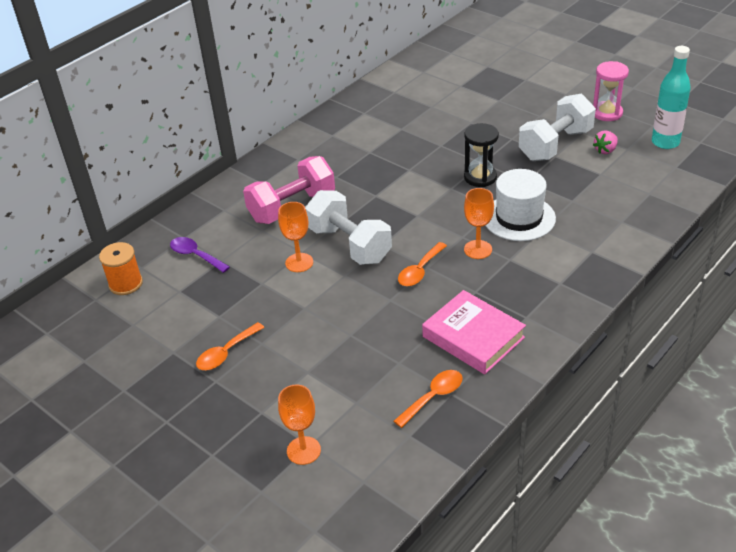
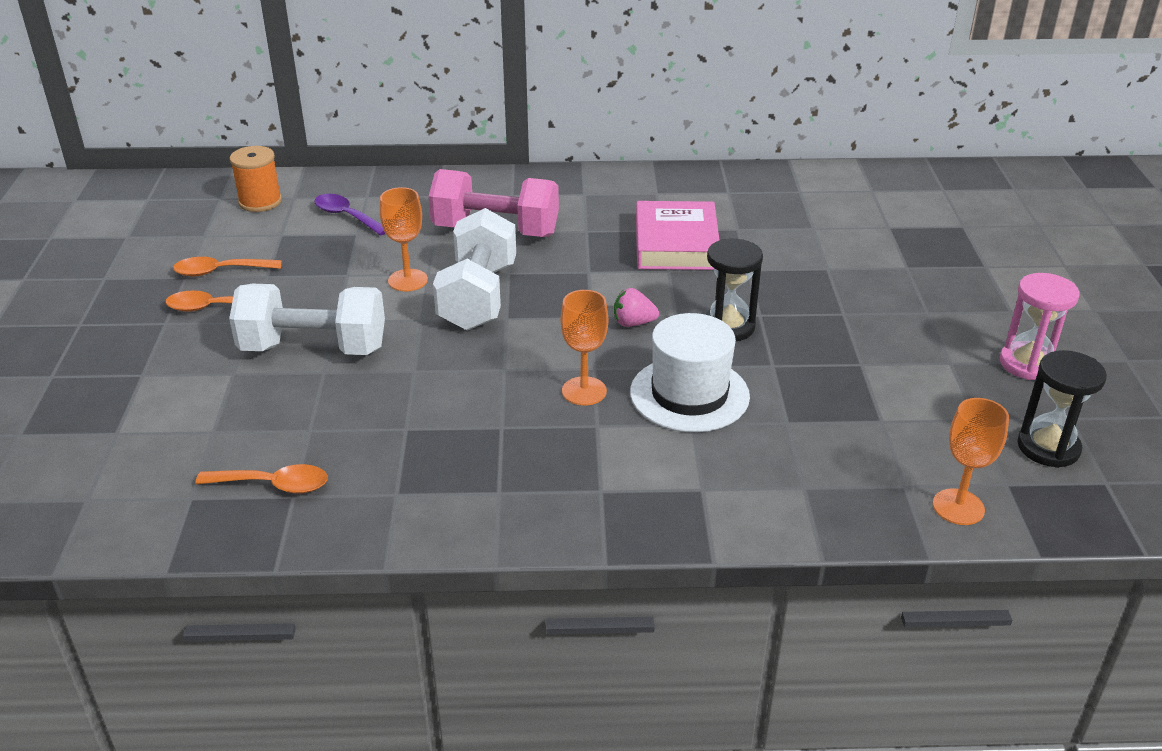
camera: 45 degrees right, 5 degrees down
(196, 255) = (346, 216): purple spoon -> purple spoon turned 45 degrees counterclockwise
(303, 450) = (104, 432): orange goblet -> orange goblet (958, 507)
(420, 270) = (491, 367): orange spoon -> orange spoon (220, 271)
(473, 337) = (413, 465): pink book -> pink book (676, 244)
(555, 145) = (885, 353): white dumbbell -> white dumbbell (313, 348)
(605, 150) = (940, 401): pink strawberry -> pink strawberry (633, 323)
(665, 142) = (1048, 447): turquoise bottle -> black hourglass

